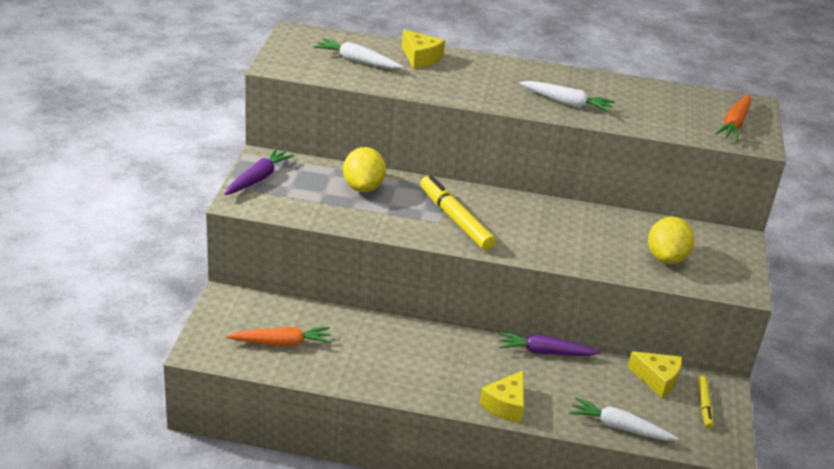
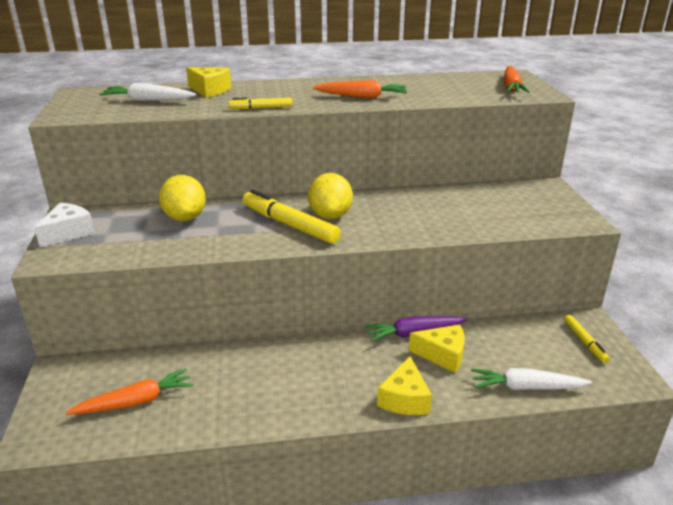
camera: 15 degrees left, 5 degrees down
(258, 178) = (68, 233): purple carrot -> white cheese
(459, 97) = (261, 108): none -> yellow marker
(566, 103) = (362, 97): white carrot -> orange carrot
(657, 380) = (529, 330): yellow cheese -> yellow cheese (442, 355)
(666, 258) = (500, 212): yellow lemon -> yellow lemon (330, 216)

